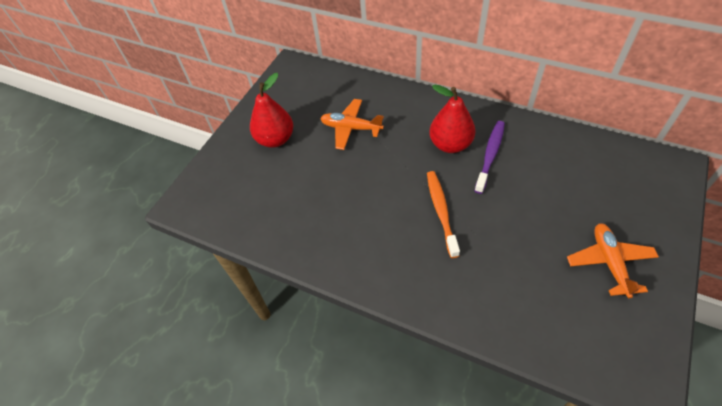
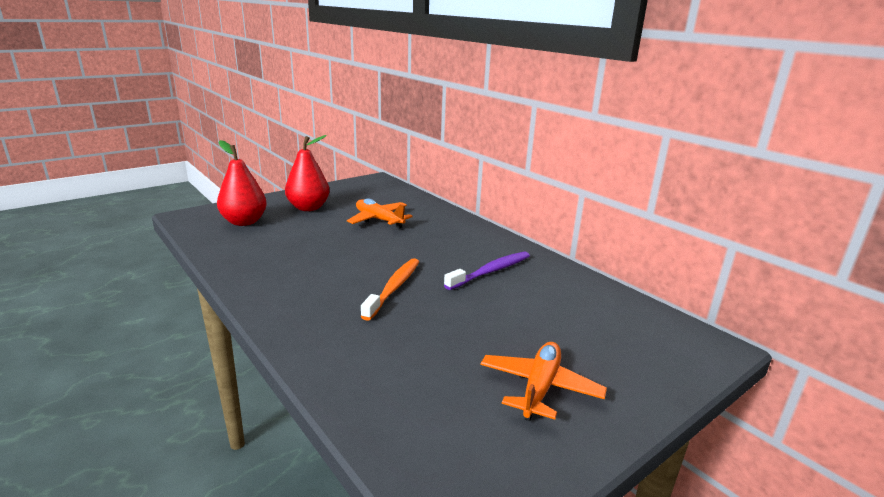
camera: 20 degrees right, 30 degrees down
(450, 144) = (458, 254): red pear -> red pear (244, 222)

